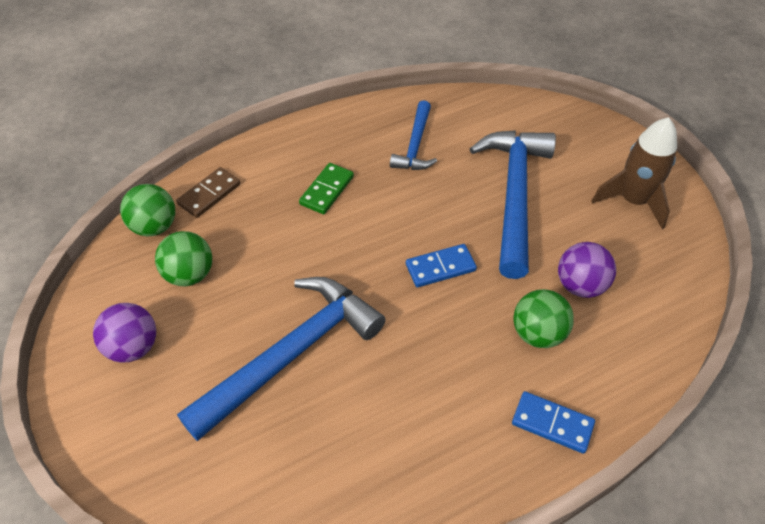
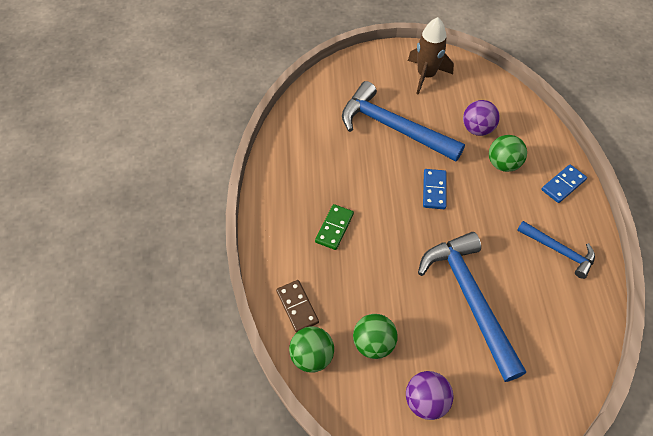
camera: 65 degrees left, 5 degrees up
(326, 190) = (334, 228): green domino -> green domino turned 60 degrees clockwise
(415, 145) = (319, 159): blue hammer -> blue hammer (559, 251)

